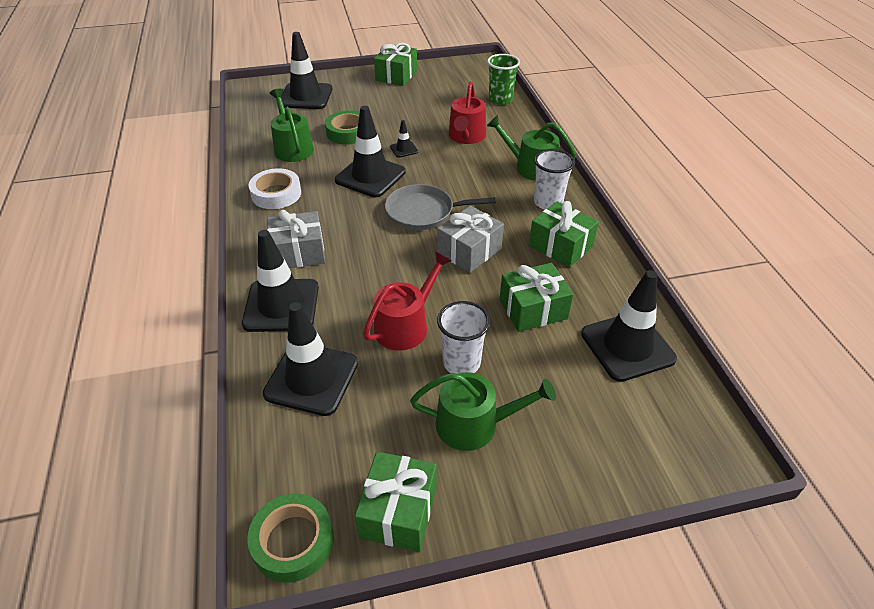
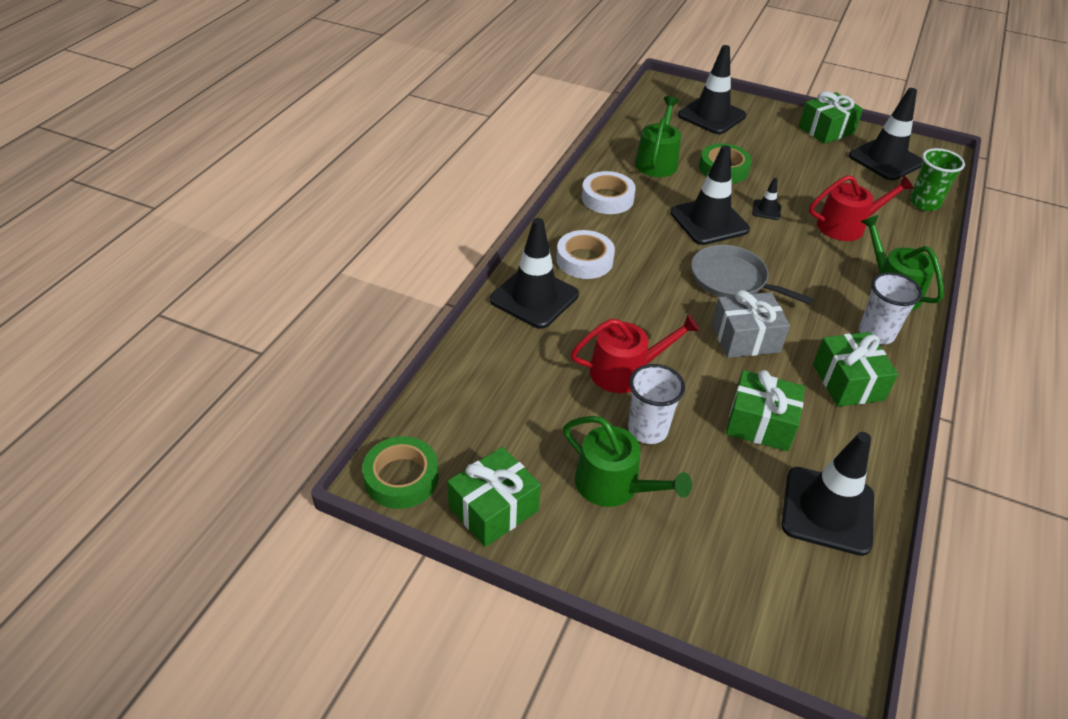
camera: 35 degrees right, 0 degrees up
(298, 253) = (584, 260): grey gift -> white tape
(311, 378) = (510, 369): black traffic cone -> black traffic cone (885, 160)
(466, 136) = (846, 226): red watering can -> red watering can turned 150 degrees counterclockwise

